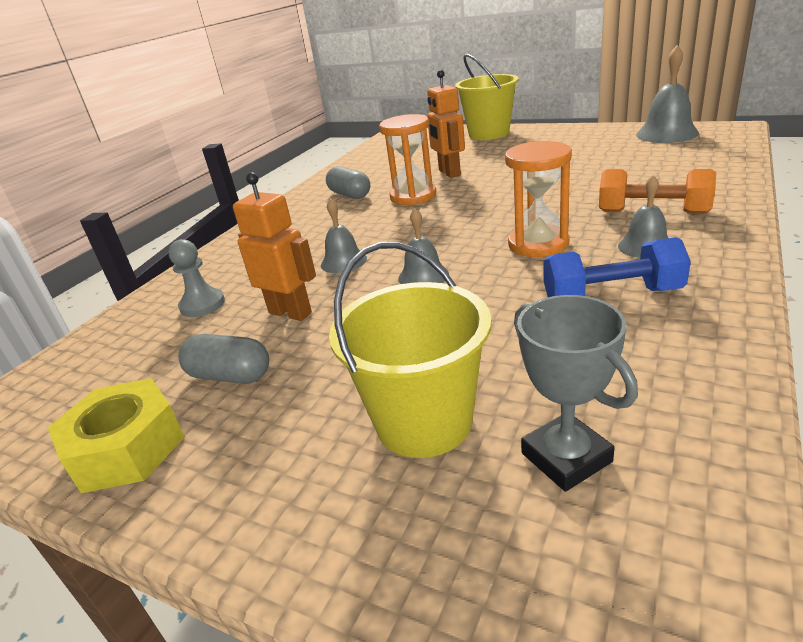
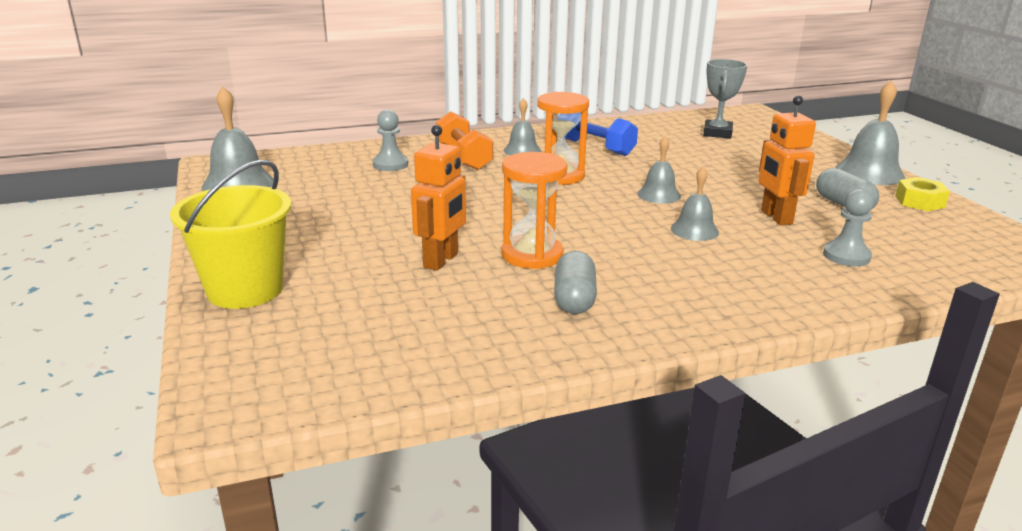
camera: 140 degrees left, 5 degrees down
(126, 448) = (919, 202): yellow nut -> yellow nut, size x0.65
(217, 494) = (869, 173): none -> grey bell
(424, 422) = (755, 155): yellow bucket -> none
(663, 180) = (390, 164): none -> grey pawn

